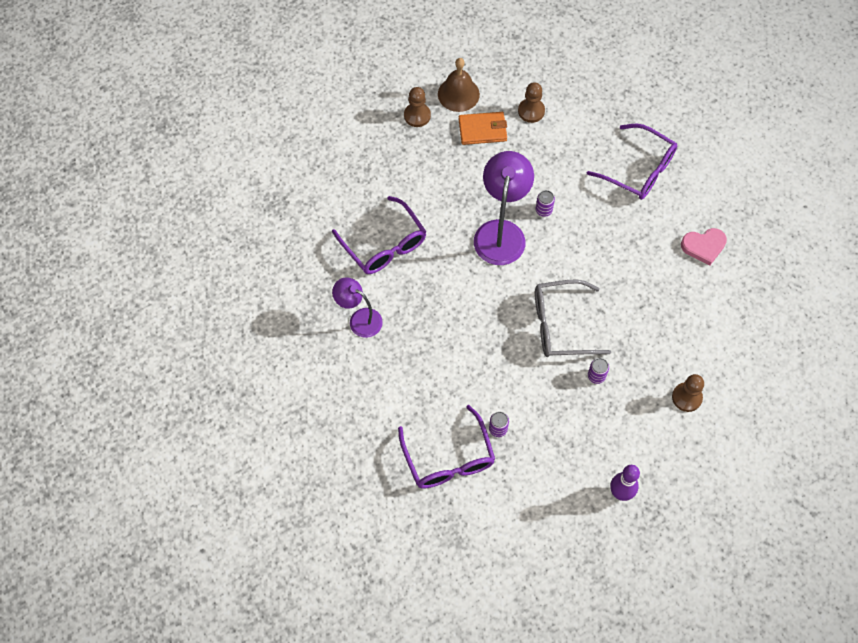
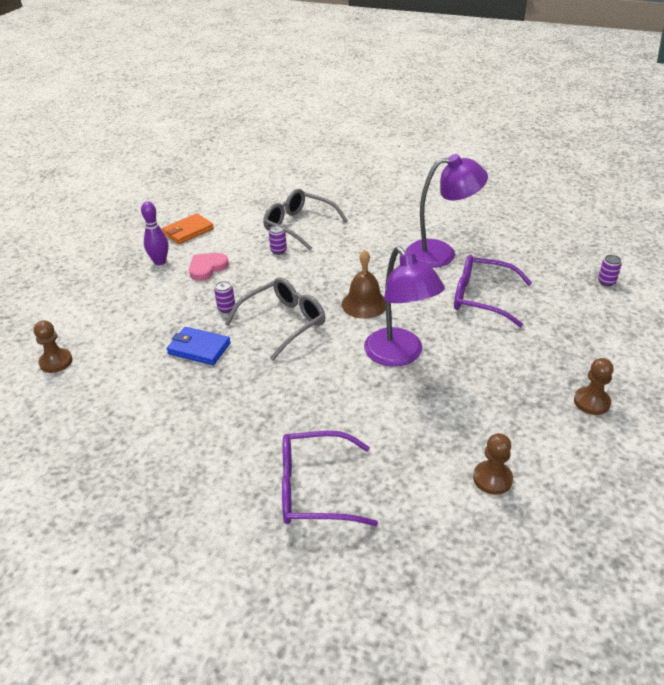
camera: 145 degrees right, 25 degrees down
(359, 319) = (441, 253): purple lamp -> purple lamp, size x1.64
(448, 458) = (299, 226): purple glasses -> grey glasses
(458, 94) = (584, 448): brown bell -> brown bell (364, 304)
(482, 130) = (517, 428): orange wallet -> orange wallet (188, 231)
(543, 210) = (379, 393): purple can -> purple can (606, 282)
(645, 341) = (199, 348): none -> blue wallet
(686, 397) = (137, 331): brown pawn -> brown pawn (56, 362)
(703, 246) = (186, 452): pink heart -> pink heart (207, 268)

